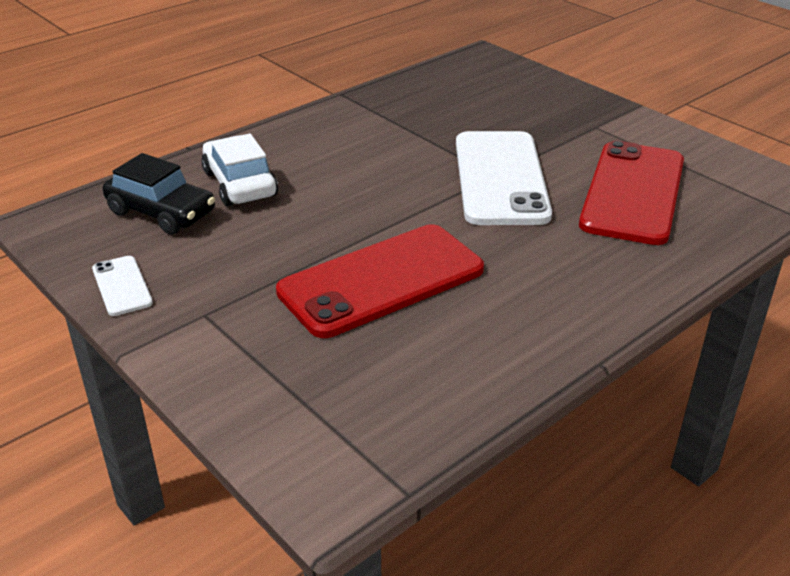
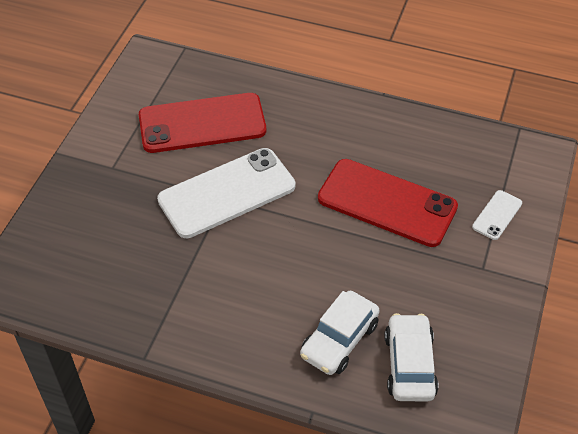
camera: 120 degrees left, 15 degrees up
(122, 286) = (496, 328): white phone -> white phone (497, 215)
(161, 212) = (409, 364): black car -> white car

